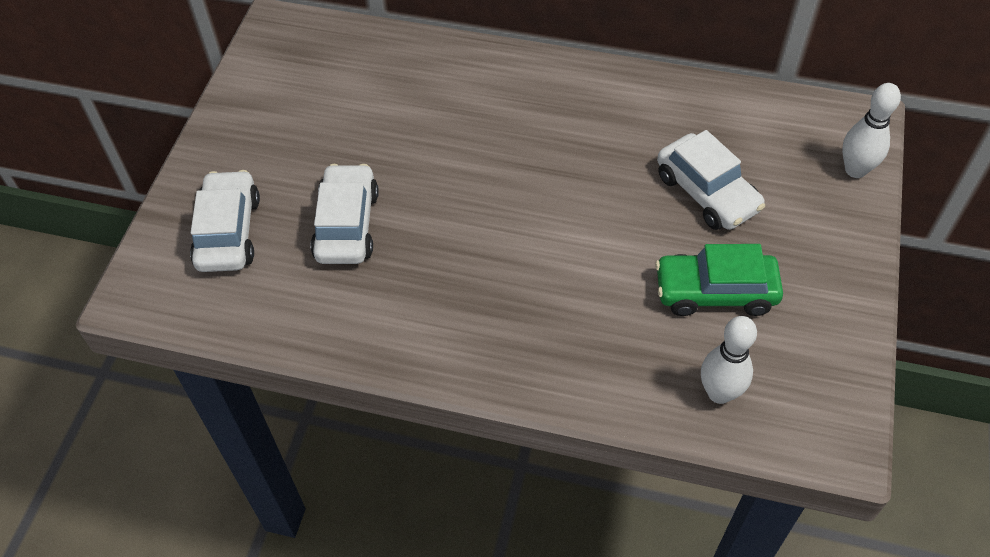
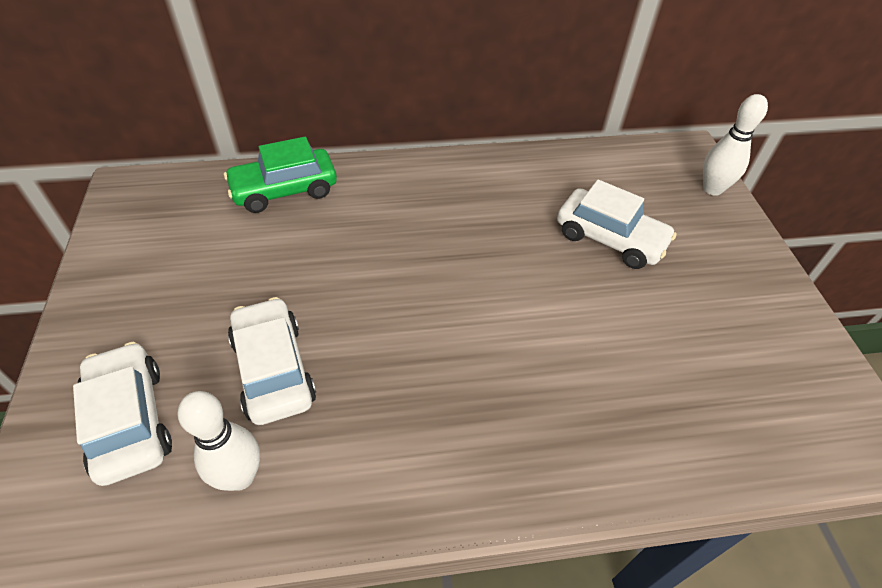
camera: 25 degrees left, 5 degrees down
(715, 292) = (673, 327): green car -> green car (284, 190)
(719, 393) = (741, 428): white bowling pin -> white bowling pin (240, 476)

